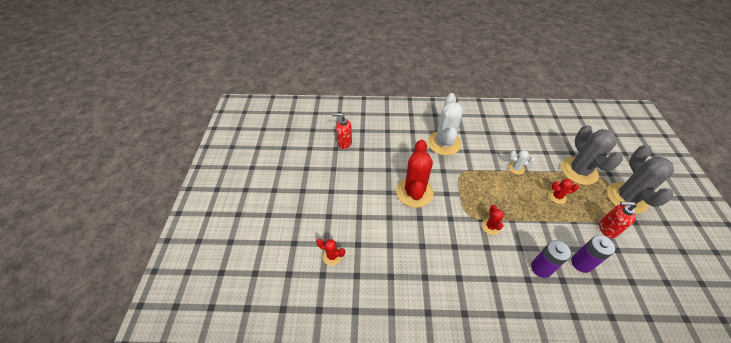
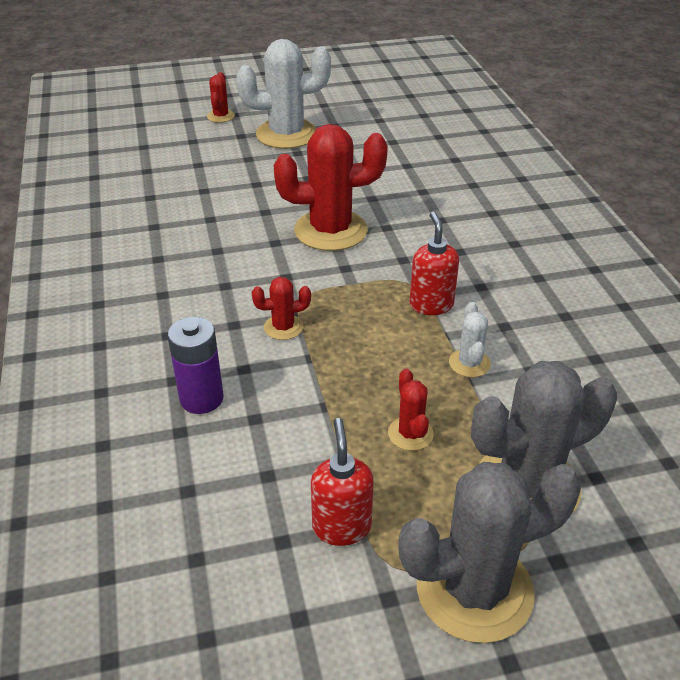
camera: 75 degrees right, 10 degrees down
(332, 256) = (178, 172): red cactus -> red cactus (221, 116)
(344, 143) = (411, 147): red soap dispenser -> red soap dispenser (431, 305)
(444, 143) = (483, 254): white cactus -> white cactus (286, 134)
(581, 263) = (227, 465): purple battery -> none

